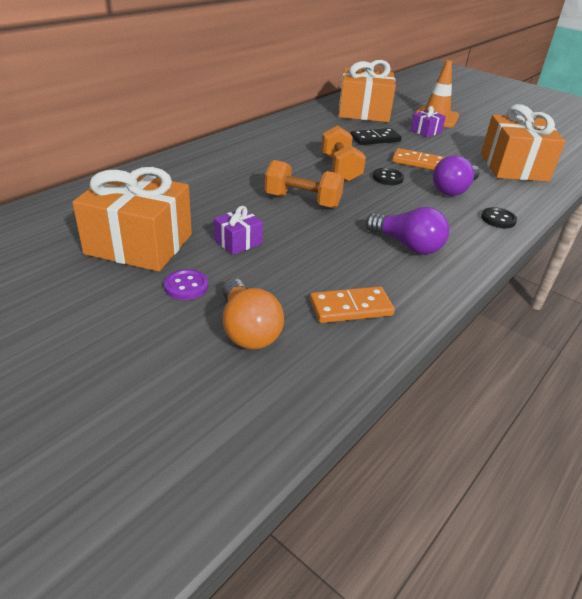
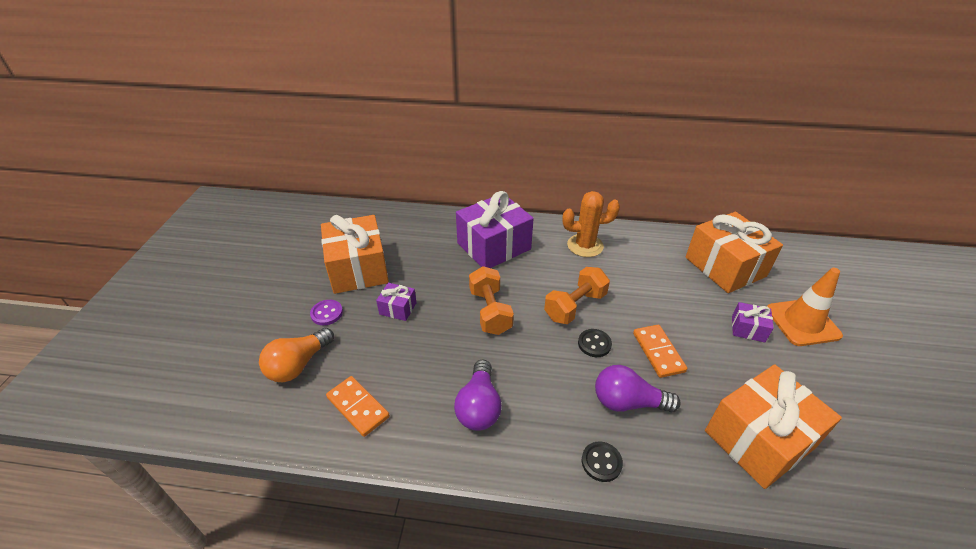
camera: 60 degrees right, 5 degrees up
(219, 168) = (493, 246): none -> purple gift
(277, 138) = (585, 246): none -> orange cactus
(375, 139) = (670, 301): black domino -> none

